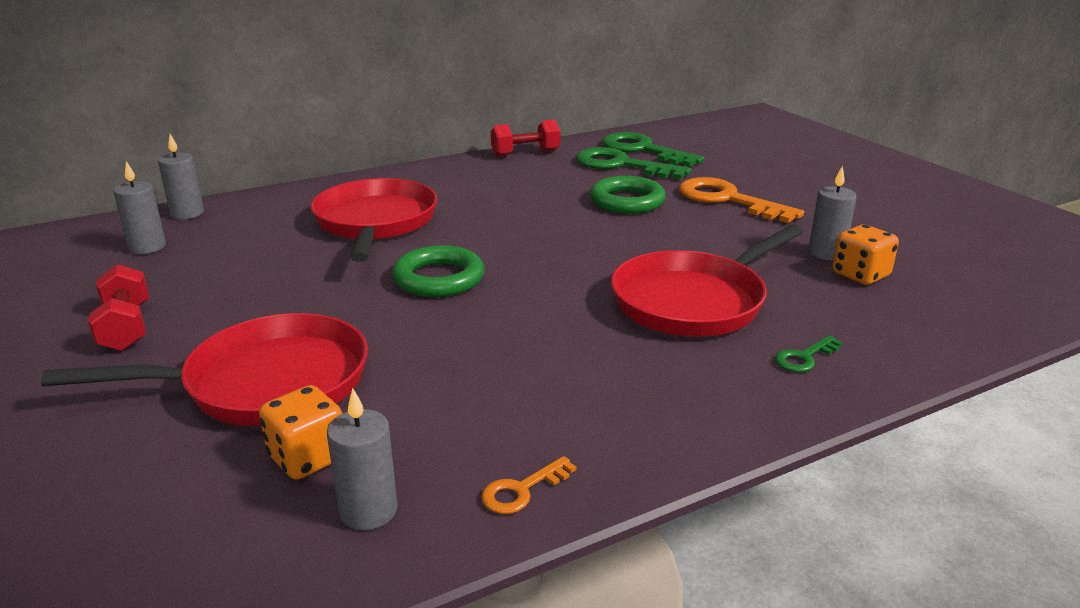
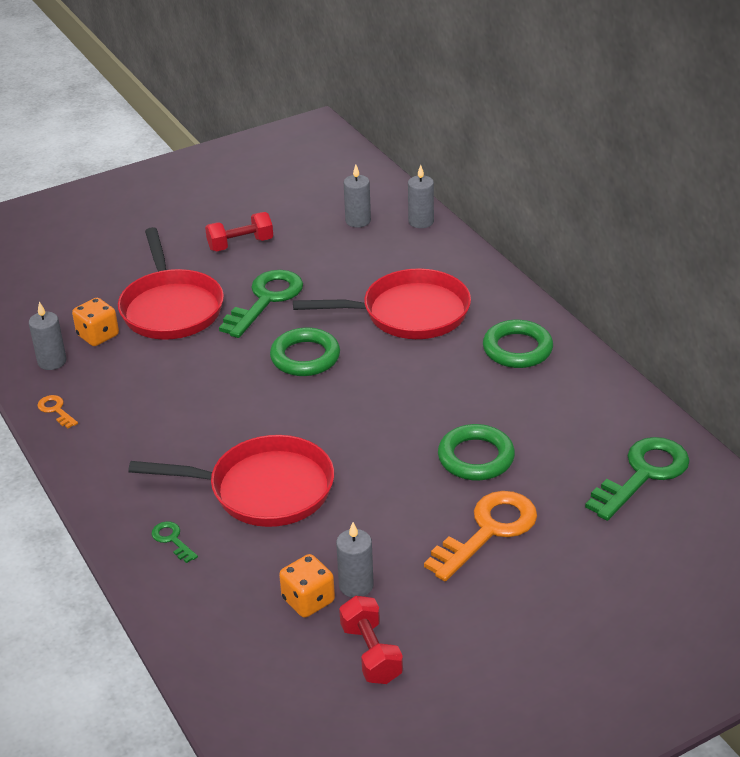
camera: 90 degrees right, 10 degrees up
(461, 180) = (517, 349): none -> green ring
(525, 153) = (609, 385): red dumbbell -> red dumbbell (371, 653)
(622, 165) = (584, 456): green key -> green key (266, 300)
(694, 301) = (263, 489): red pan -> red pan turned 135 degrees clockwise

